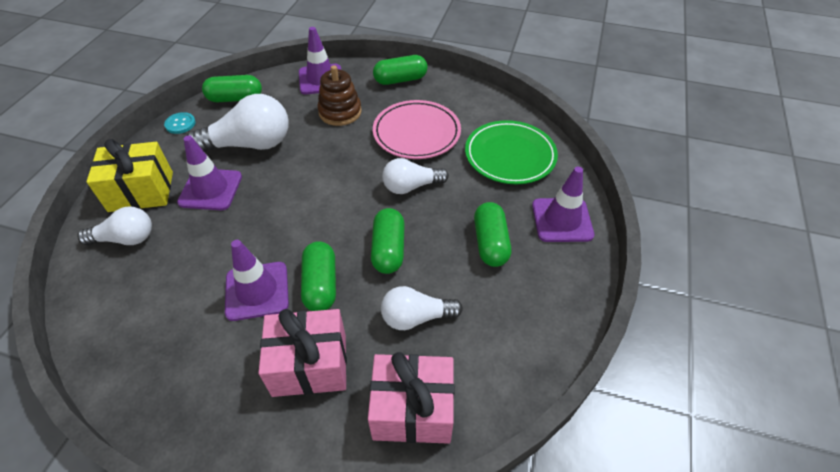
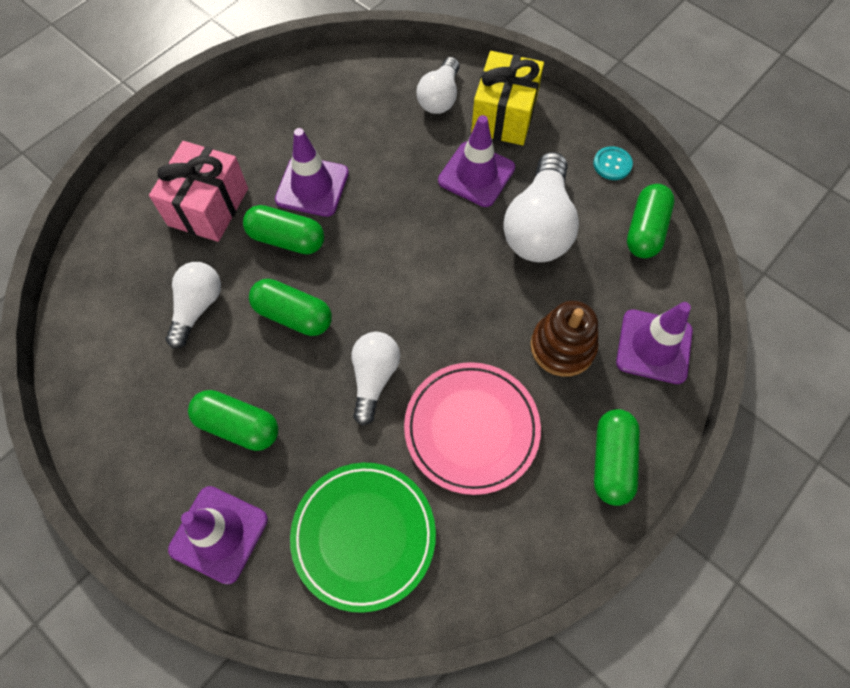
camera: 115 degrees right, 15 degrees up
(412, 409) = (115, 268): pink gift -> none

